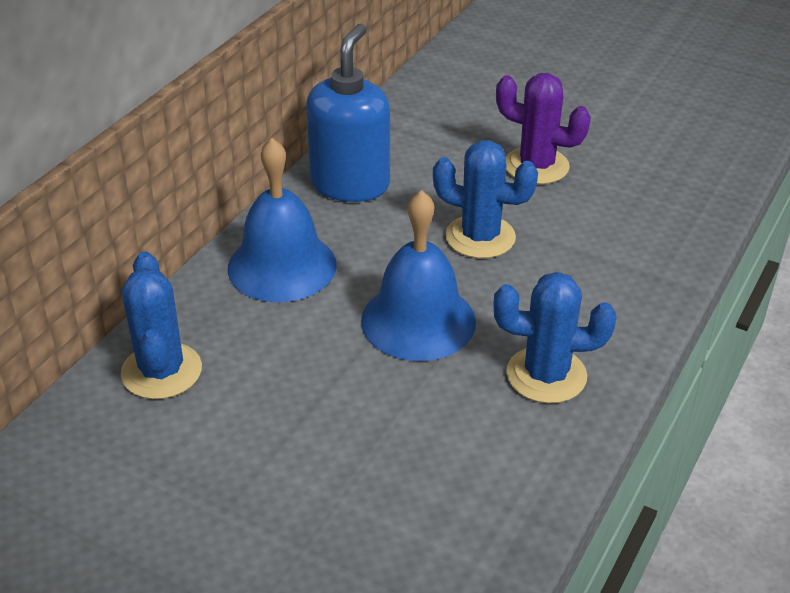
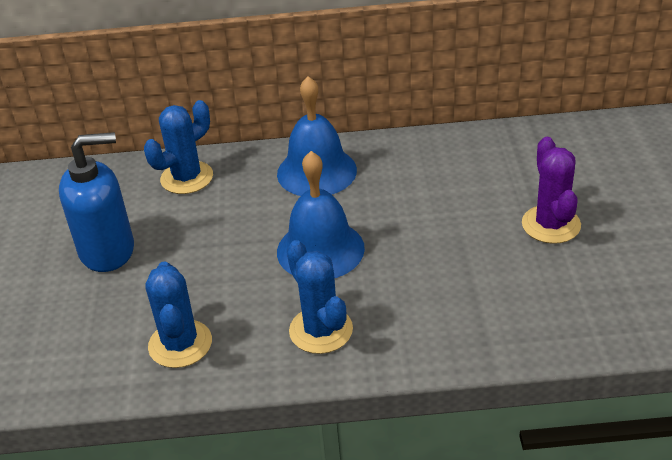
camera: 60 degrees right, 0 degrees up
(350, 184) = (427, 156): blue soap dispenser -> blue soap dispenser (108, 250)
(480, 237) = (435, 236): blue cactus -> blue cactus (180, 344)

